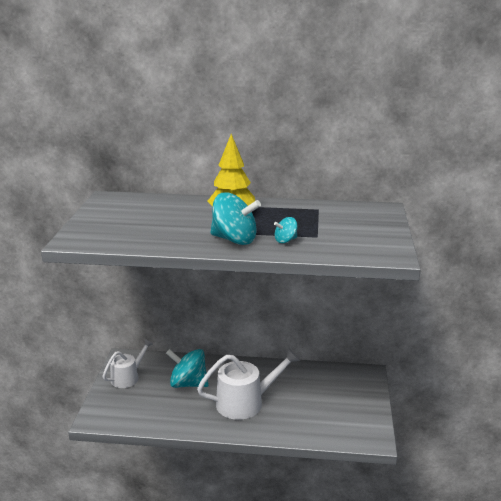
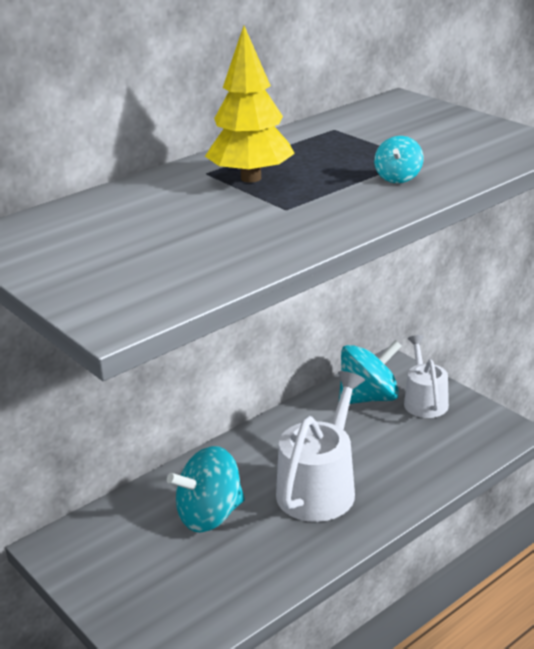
camera: 45 degrees left, 5 degrees up
(127, 377) = (108, 567): white watering can -> white watering can (424, 401)
(234, 240) = (339, 205): turquoise spinning top -> turquoise spinning top (368, 398)

